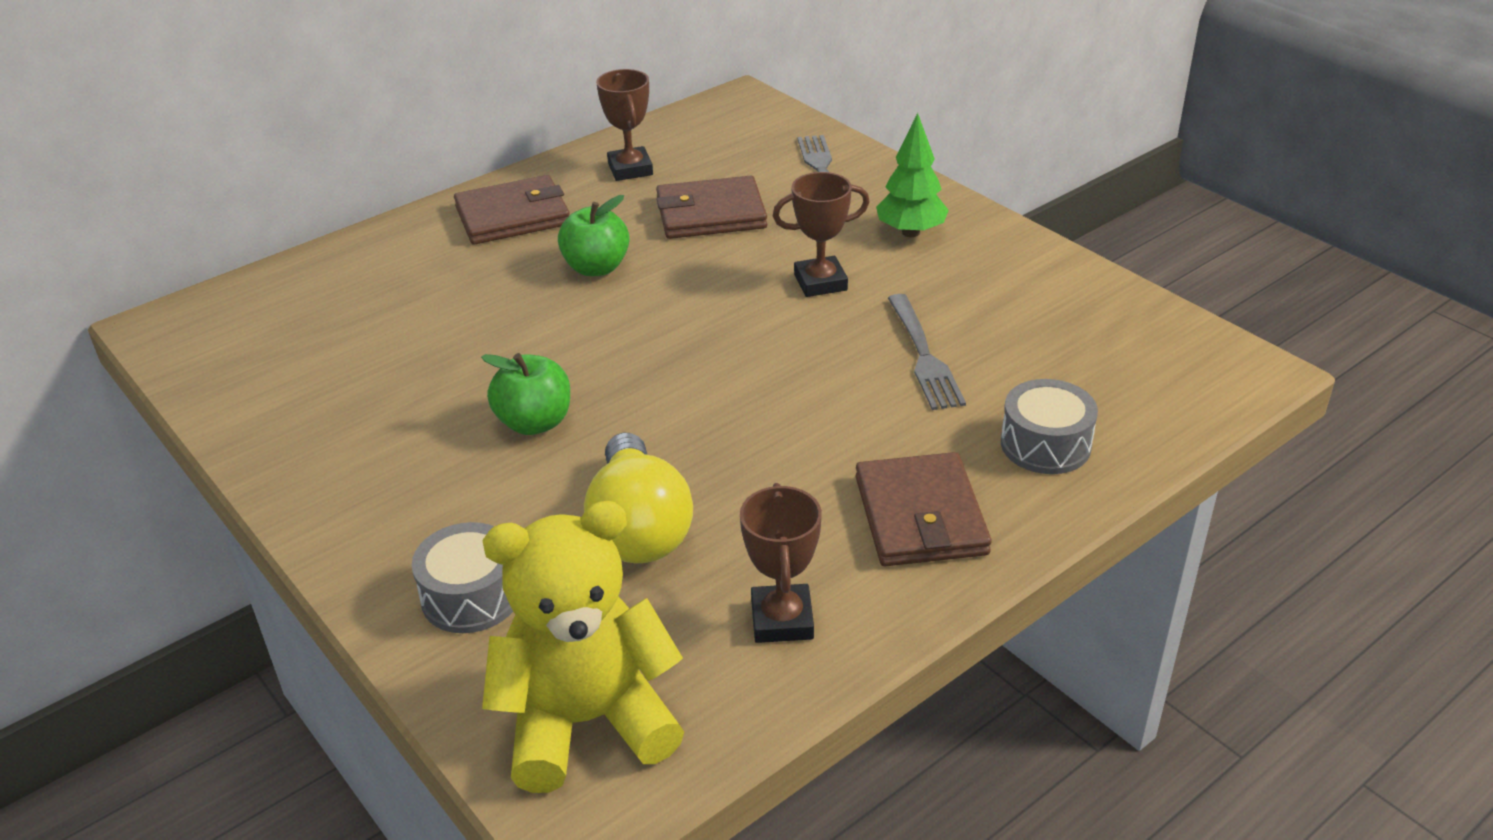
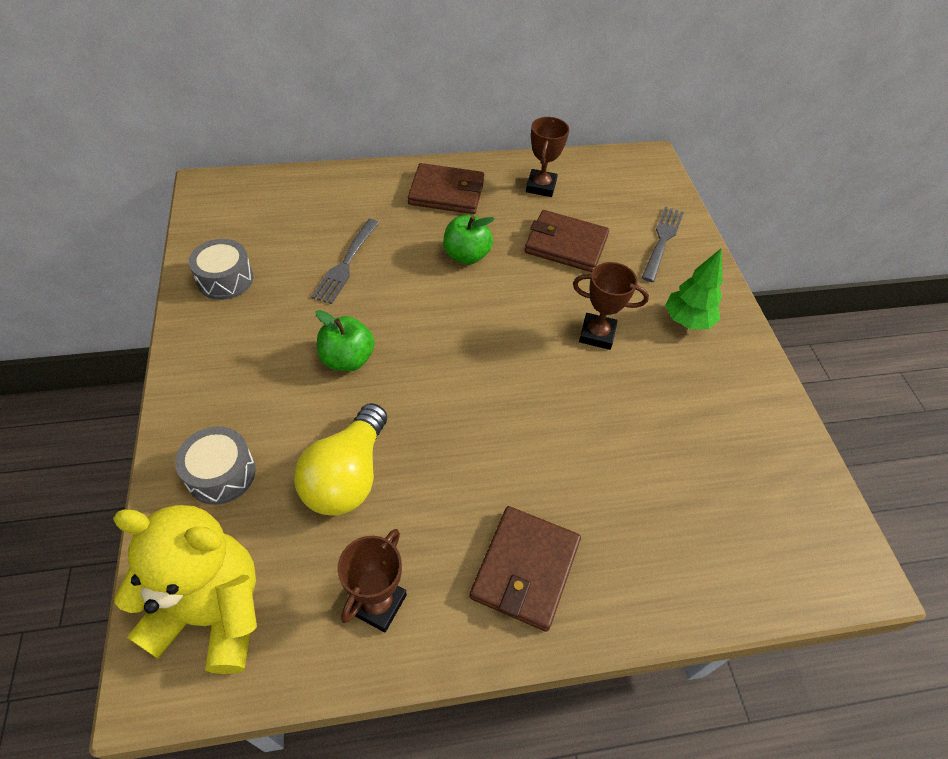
camera: 25 degrees right, 15 degrees up
(923, 356) = (623, 432): grey fork -> grey fork (346, 263)
(1045, 444) = (654, 556): grey drum -> grey drum (225, 279)

